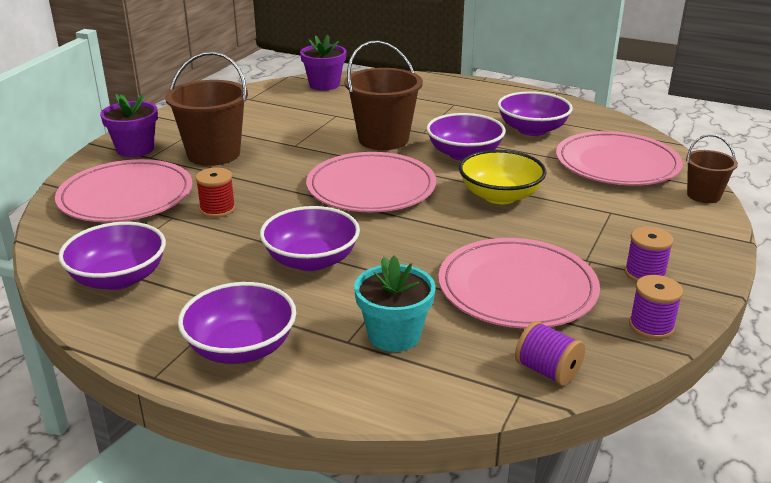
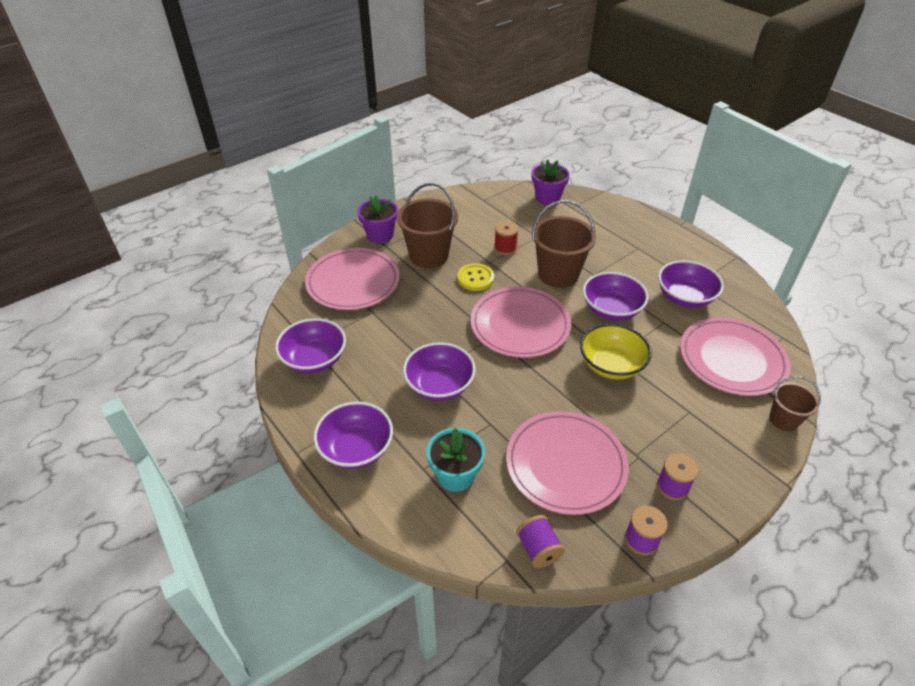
camera: 25 degrees right, 15 degrees up
(217, 209) = (404, 314): red spool -> red spool (505, 248)
(288, 161) = (475, 278): none -> yellow button

